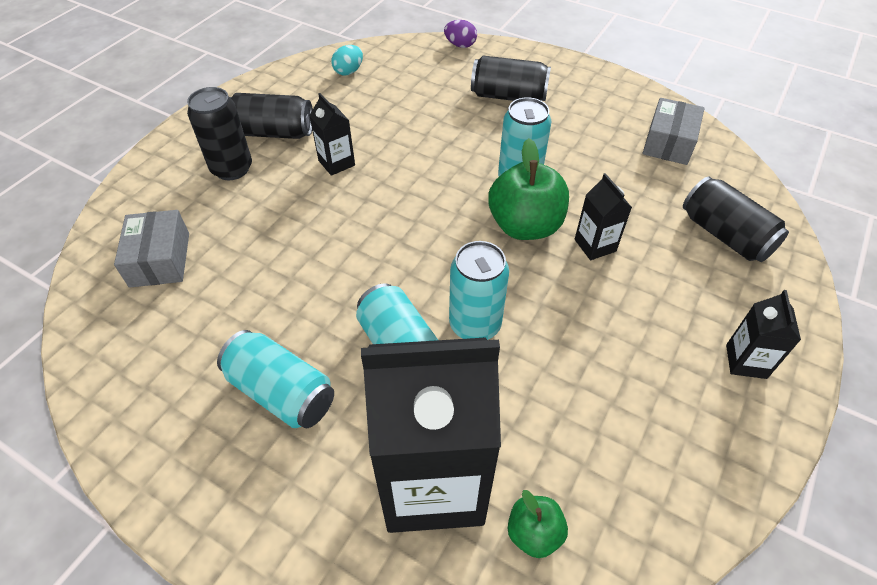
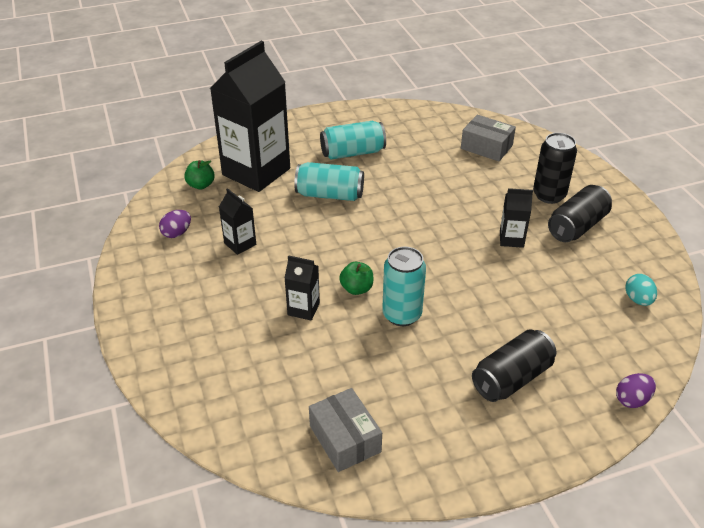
camera: 130 degrees right, 10 degrees down
(475, 325) = (313, 225): turquoise can -> none
(525, 226) = (356, 289): green apple -> green apple, size x0.53
(645, 460) = (177, 233): none -> purple egg
(725, 235) = (230, 382): black can -> none
(746, 361) = (159, 308): black carton -> black carton (240, 244)

